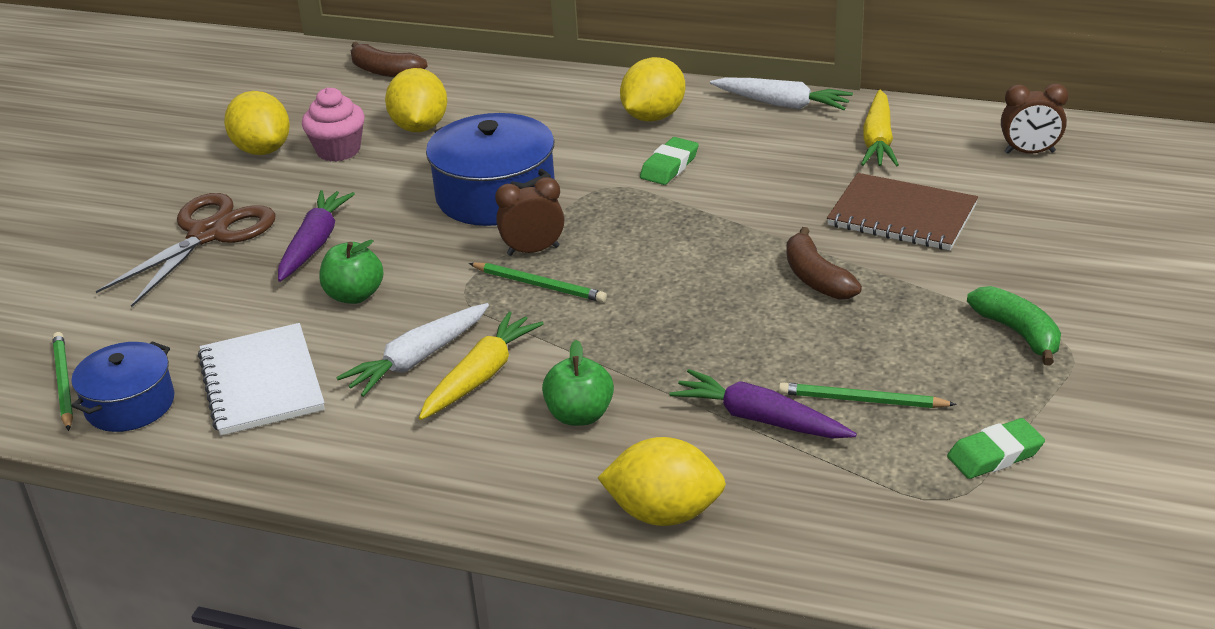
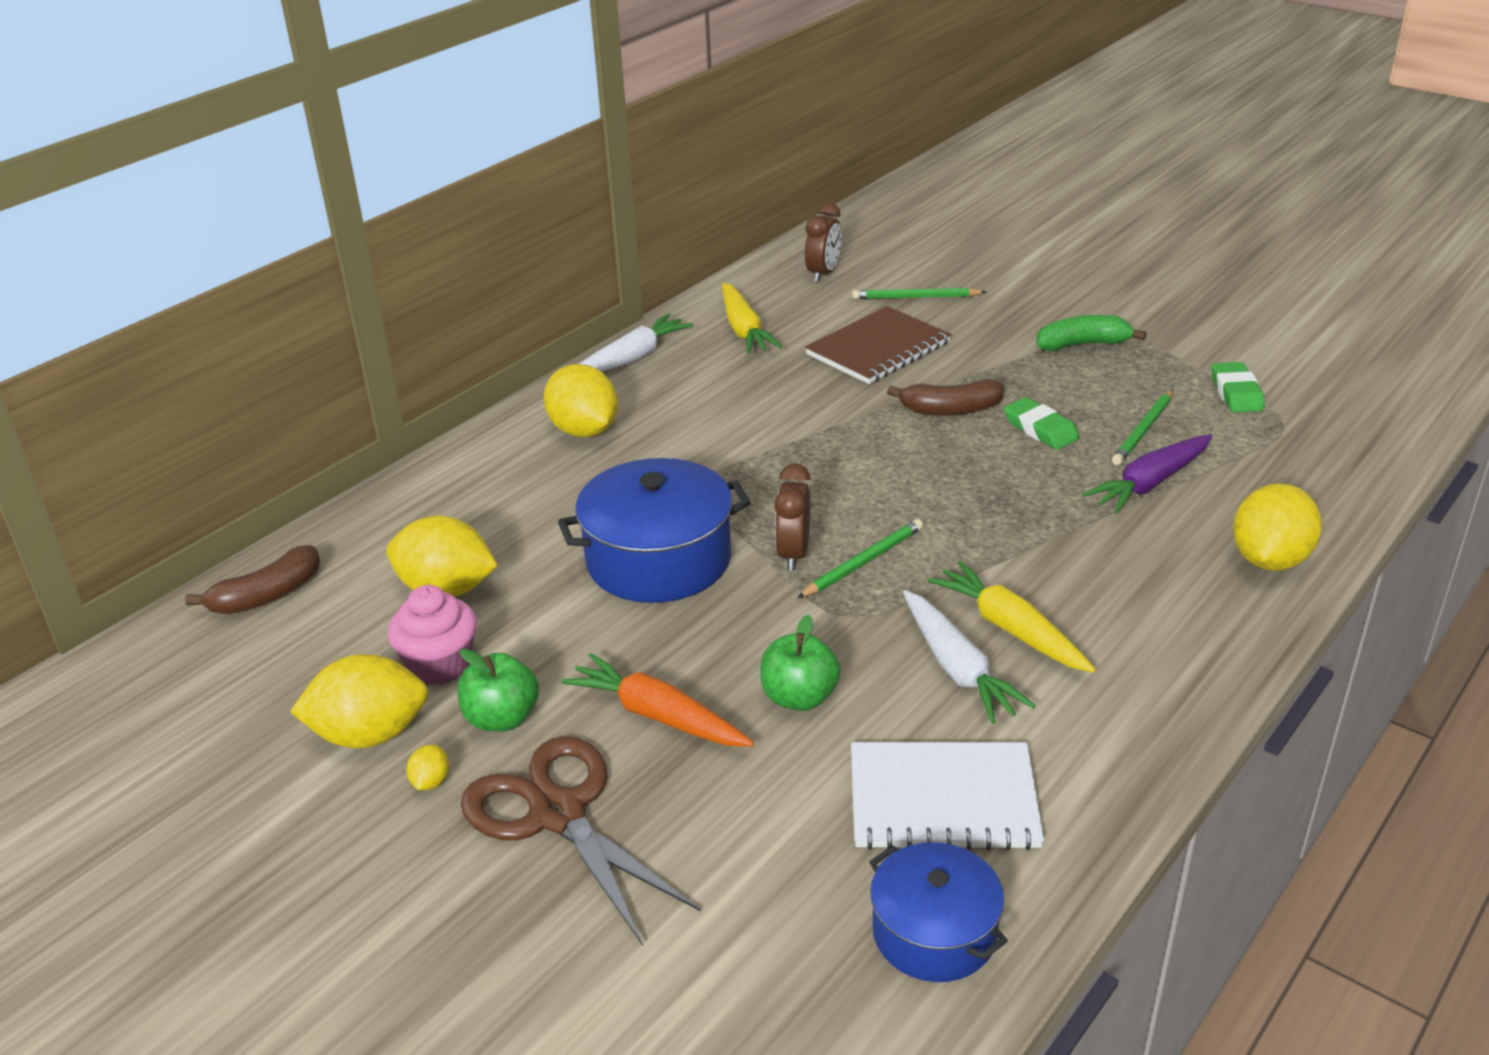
camera: 70 degrees left, 0 degrees up
(63, 383) = (849, 1005): green pencil -> green pencil (915, 297)
(226, 183) = (431, 782): none -> yellow lemon
(314, 244) = (658, 716): purple carrot -> orange carrot
(579, 415) = (1105, 578): green apple -> green apple (502, 718)
(669, 166) = (693, 442): green eraser -> green eraser (1040, 429)
(878, 140) = (744, 329): yellow carrot -> yellow carrot turned 45 degrees clockwise

